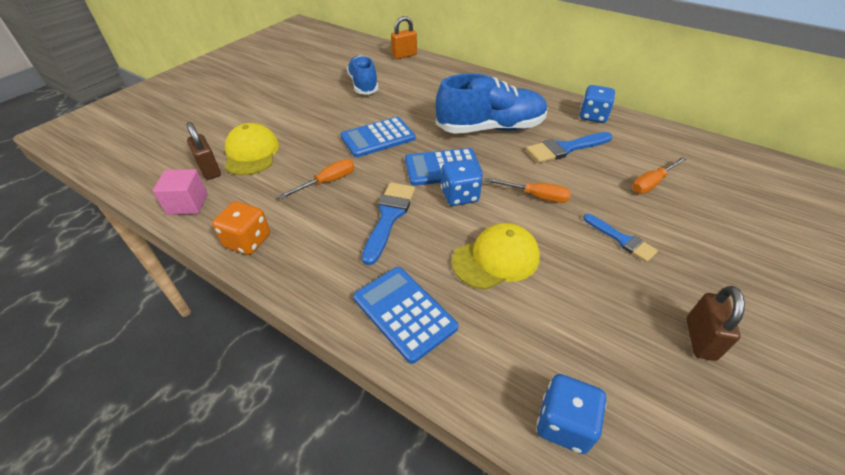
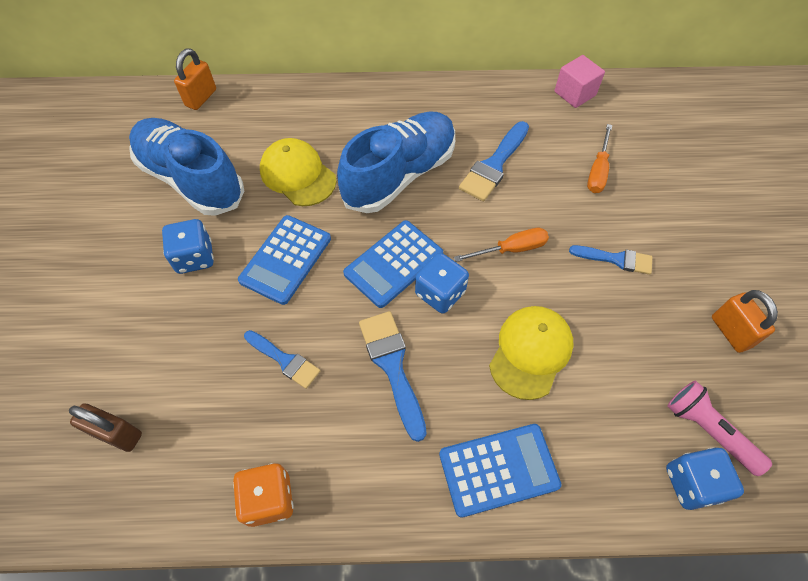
camera: 35 degrees left, 15 degrees up
(187, 204) = (142, 500): pink cube -> pink cube (575, 93)
(251, 153) = (148, 375): yellow cap -> yellow cap (298, 175)
(328, 182) = (284, 360): orange screwdriver -> blue brush
(363, 85) = (191, 179): blue shoe -> blue shoe, size x1.52
(404, 312) = (498, 470): blue calculator -> blue calculator turned 150 degrees clockwise
(593, 116) = (489, 101): blue dice -> blue dice (194, 257)
(615, 396) = (708, 430): none -> pink flashlight
(700, 339) = (730, 332): brown padlock -> orange padlock

